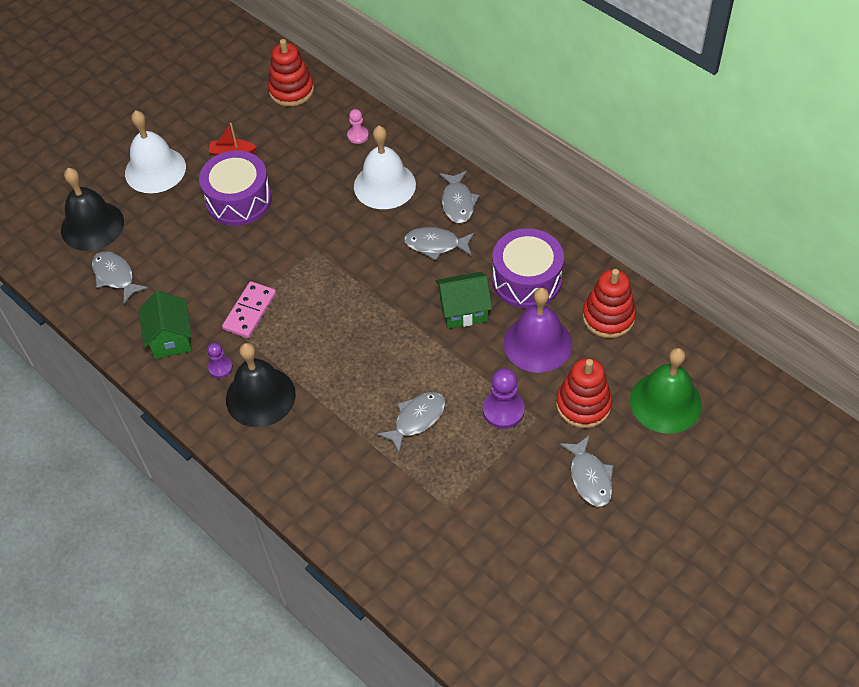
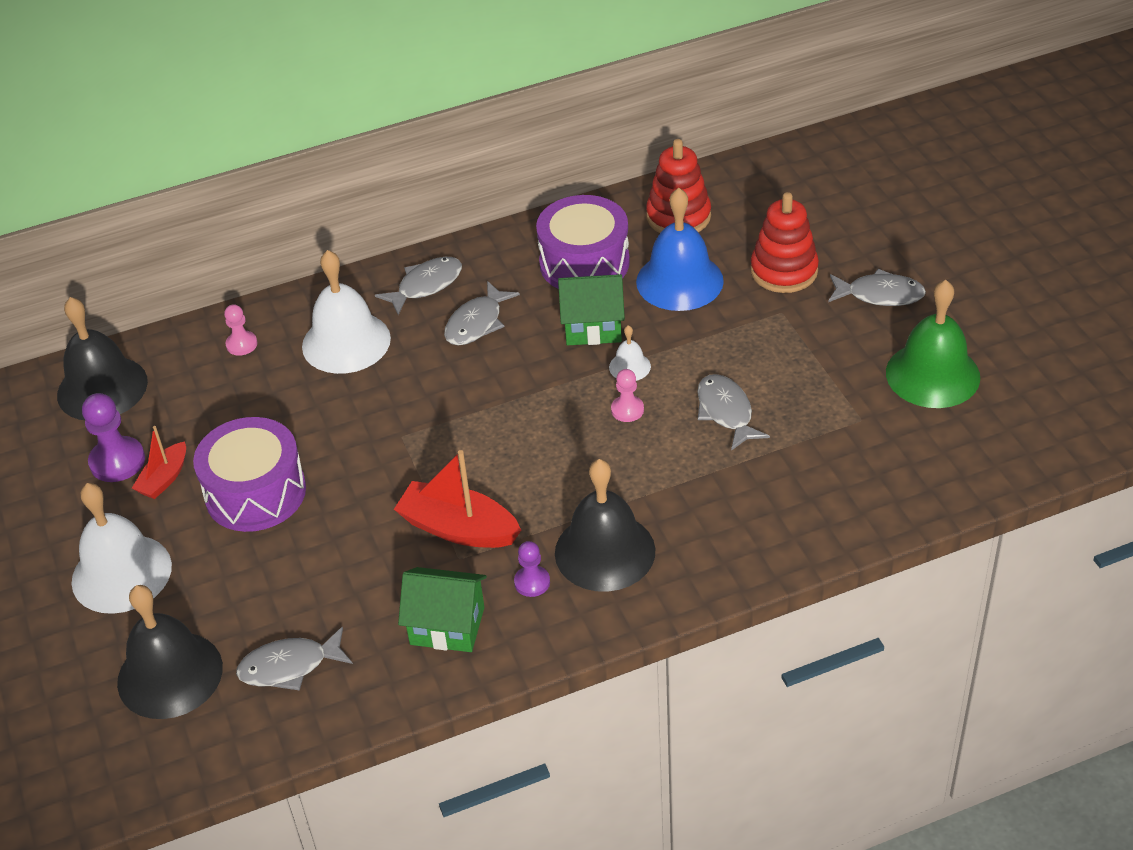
camera: 65 degrees left, 10 degrees down
(249, 311) = (458, 528): pink domino -> red boat
(291, 90) = (102, 388): red stacking toy -> black bell
(392, 361) = (627, 410): none -> pink pawn
(435, 346) = (629, 366): none -> white bell
(458, 202) = (426, 285): grey fish -> grey fish turned 60 degrees counterclockwise
(463, 310) = (593, 327): green house -> green house turned 75 degrees clockwise
(503, 410) = (755, 335): purple pawn -> purple pawn (117, 461)
(537, 343) = (679, 281): purple bell -> blue bell
(665, 402) = (815, 210): green bell -> green bell (932, 374)

